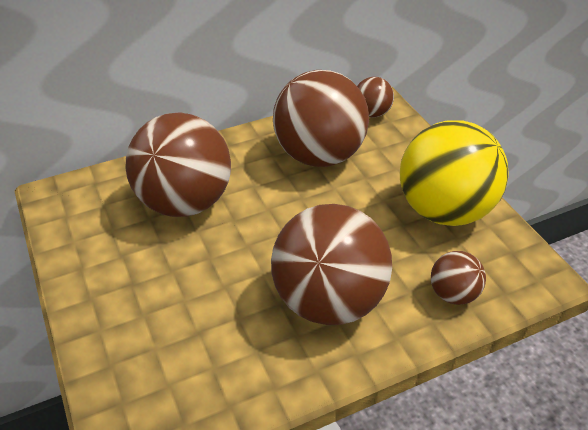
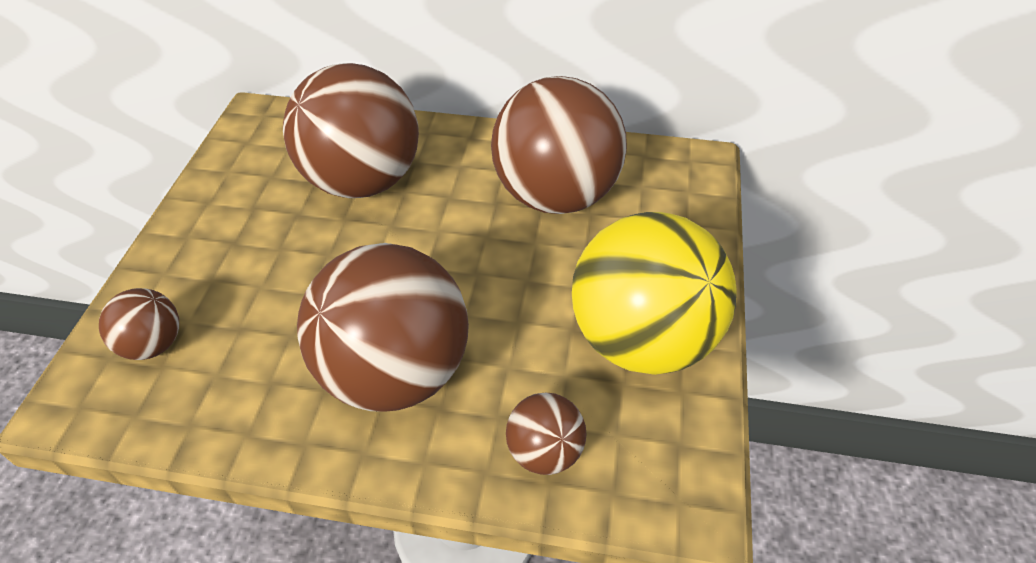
camera: 35 degrees right, 5 degrees up
(371, 113) = (673, 171): brown ball -> brown ball (153, 344)

